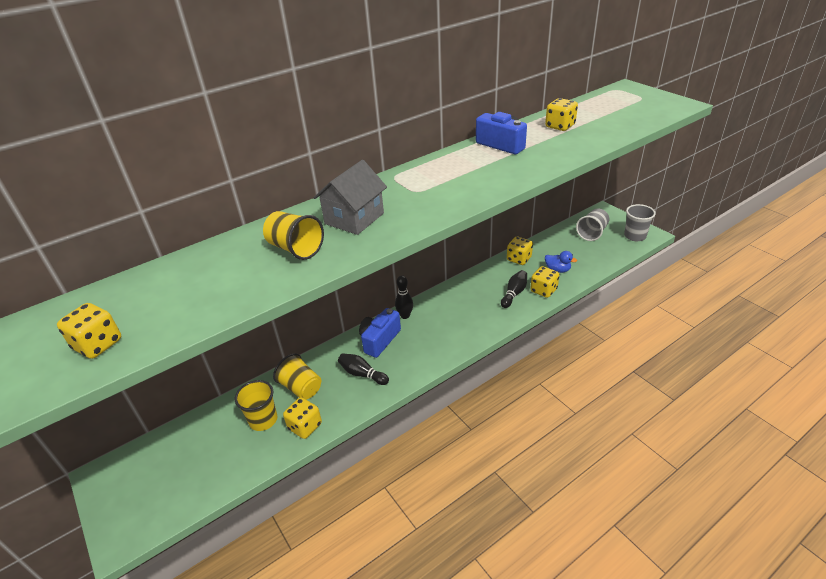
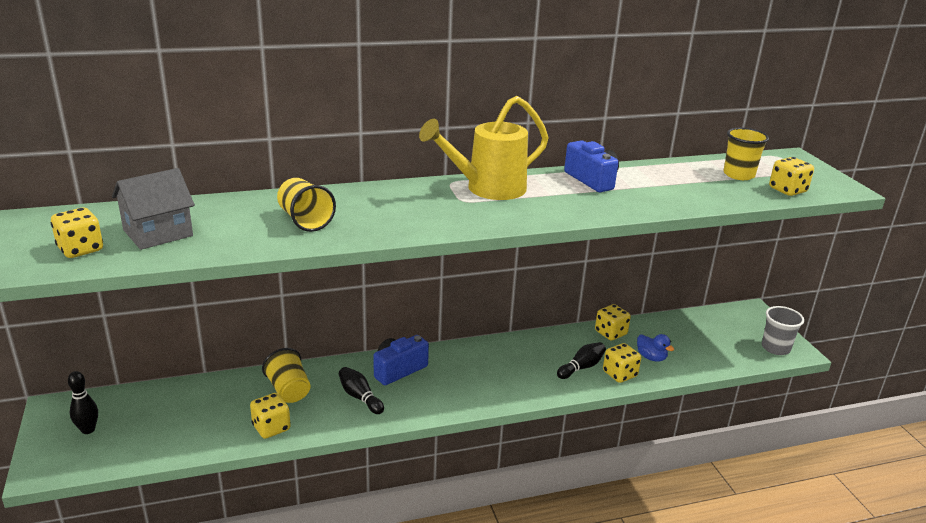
camera: 15 degrees right, 10 degrees down
(263, 420) = (233, 408): yellow cup -> yellow cup (738, 175)
(354, 218) = (381, 209): grey house -> grey house (158, 233)
(405, 316) = (441, 354): black bowling pin -> black bowling pin (88, 430)
(428, 174) = (488, 189): none -> yellow watering can
(560, 126) = (674, 177): yellow dice -> yellow dice (787, 190)
(592, 233) = (721, 330): grey cup -> none

